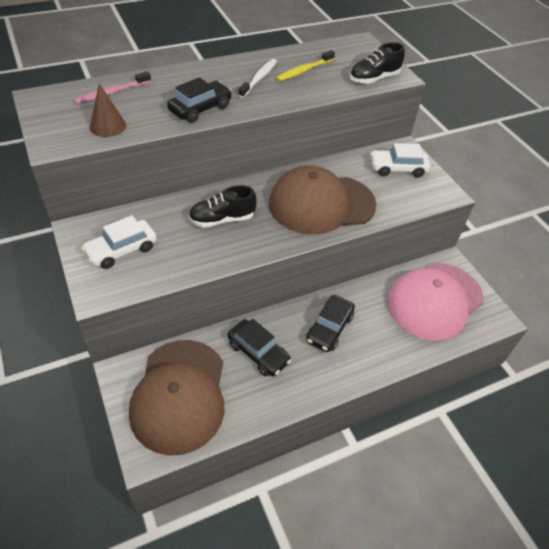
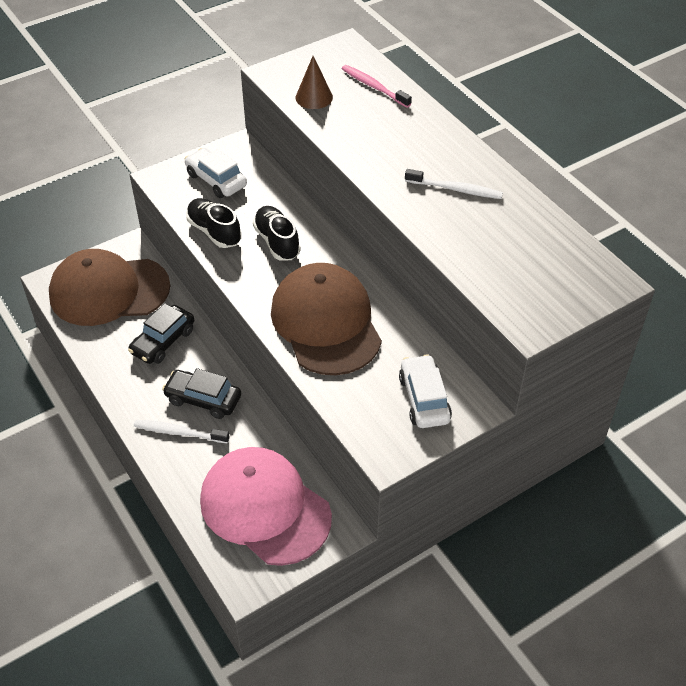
camera: 85 degrees right, 0 degrees up
(200, 109) = (369, 153): black car -> none
(304, 70) = (496, 227): yellow toothbrush -> none
(363, 348) = (179, 432): none -> white toothbrush
(374, 79) = (509, 299): black shoe -> black shoe (214, 232)

